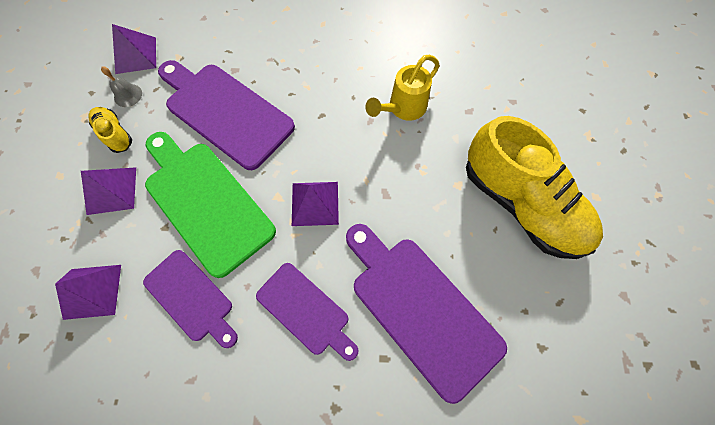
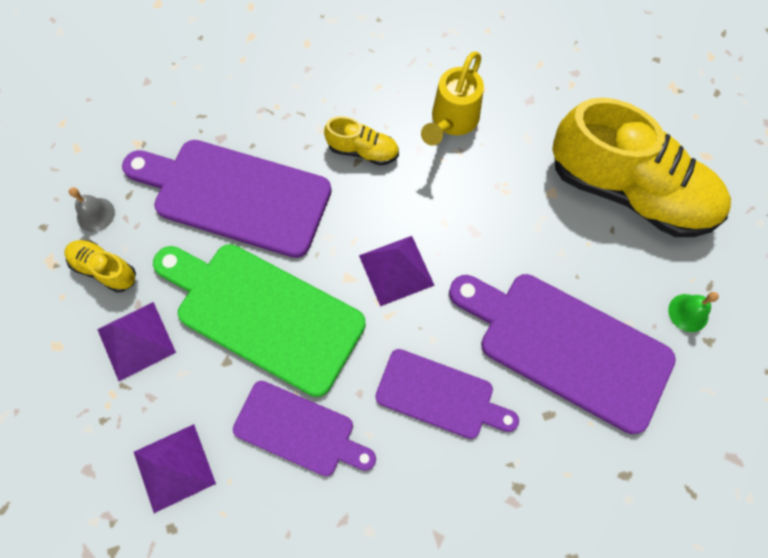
camera: 20 degrees left, 0 degrees up
(136, 55) = (79, 159): purple pyramid -> none
(329, 109) = (363, 151): none -> yellow shoe
(533, 318) = (688, 312): none -> green bell

